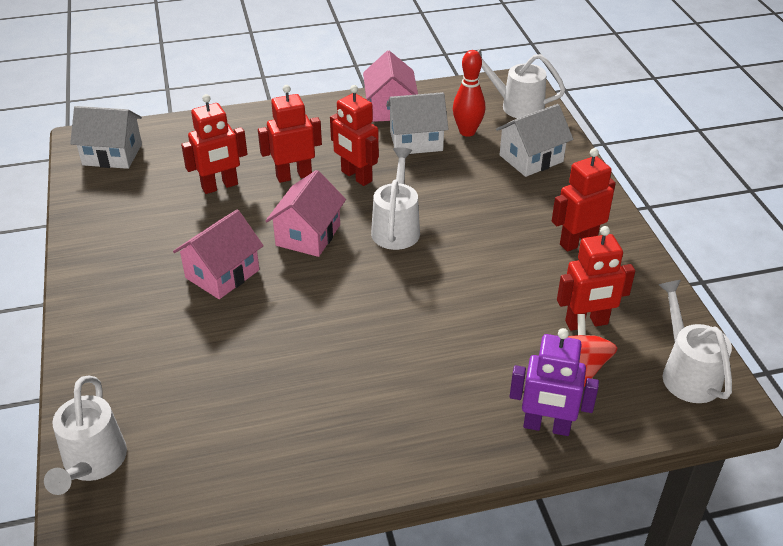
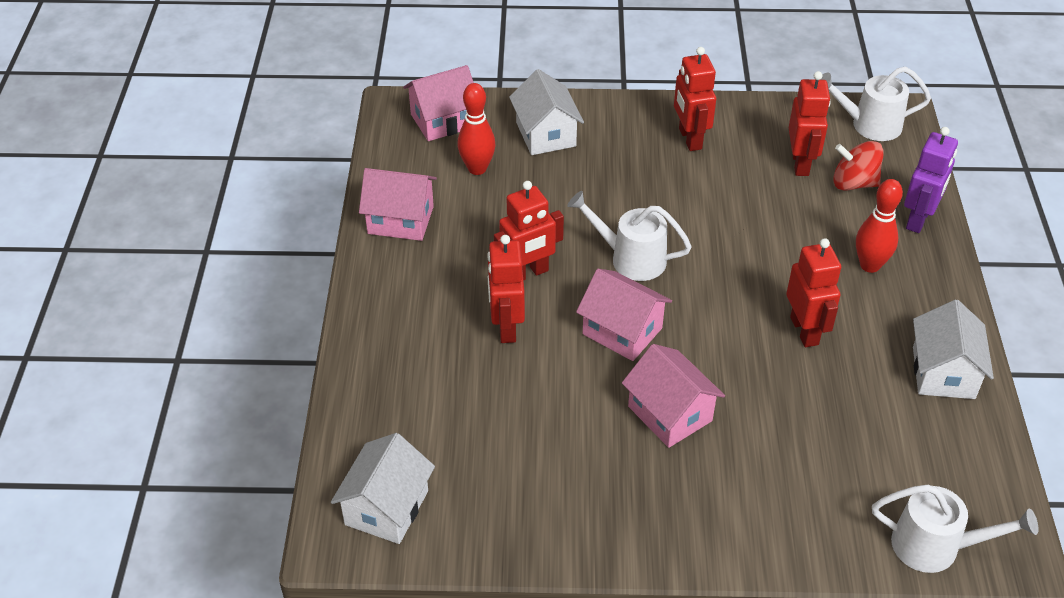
camera: 75 degrees left, 5 degrees up
(220, 186) = (503, 399): red robot -> red robot (804, 331)
(416, 141) = (478, 212): white house -> white house (943, 372)
(454, 390) = (870, 265): none -> red bowling pin
(516, 106) = (443, 121): white watering can -> pink house

